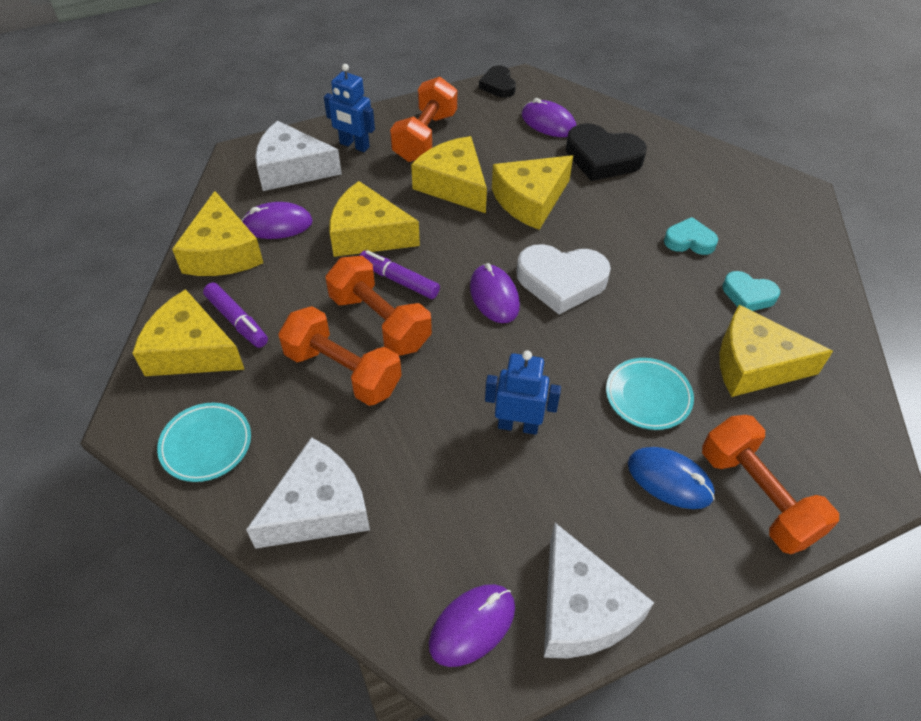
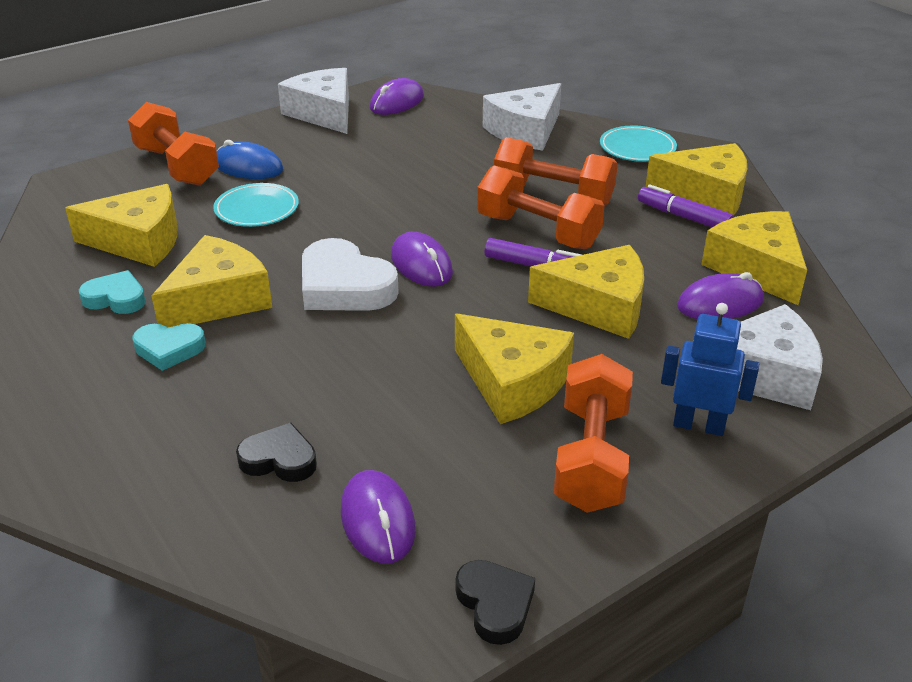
camera: 170 degrees right, 15 degrees down
(518, 425) = (379, 181): blue robot -> none
(530, 200) = (393, 375): yellow cheese -> yellow cheese (218, 300)
(548, 123) = (377, 520): purple mouse -> purple mouse turned 45 degrees clockwise
(561, 281) = (344, 286): white heart -> white heart turned 135 degrees counterclockwise
(602, 158) = (279, 459): black heart -> black heart, size x0.58

